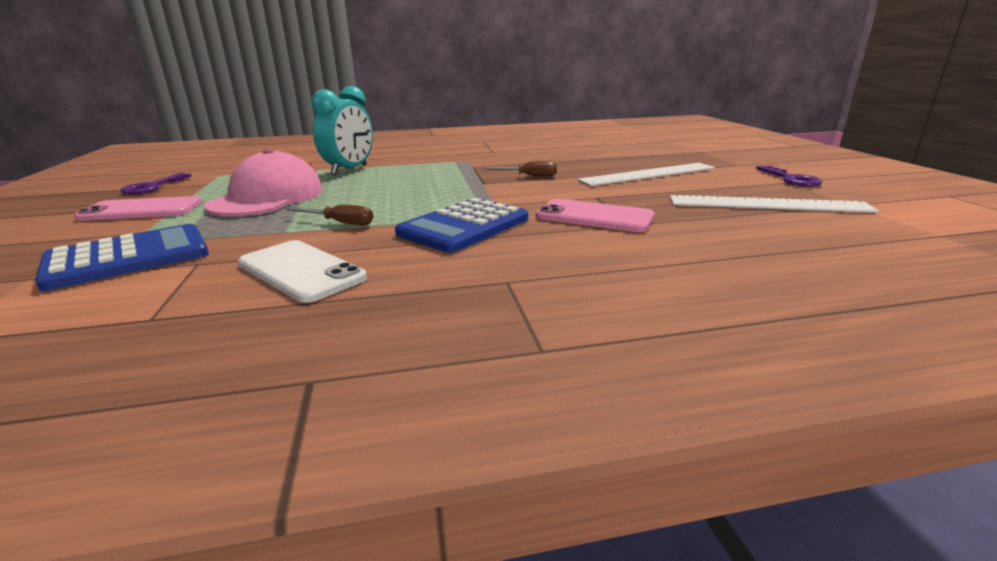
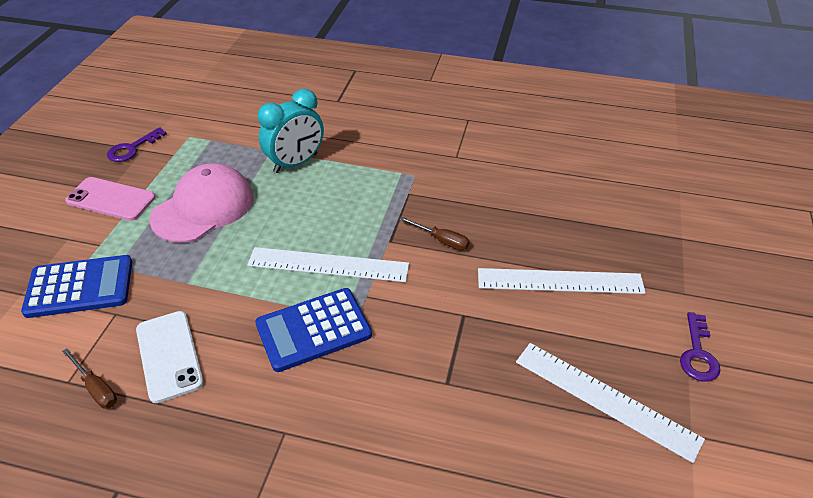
camera: 25 degrees right, 20 degrees up
(340, 223) = (231, 283): brown screwdriver -> brown screwdriver (96, 388)
(438, 199) = (328, 264): none -> white ruler
(594, 216) = (427, 356): pink phone -> none

